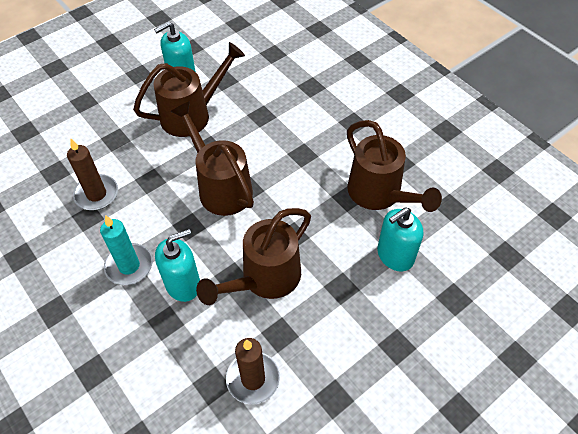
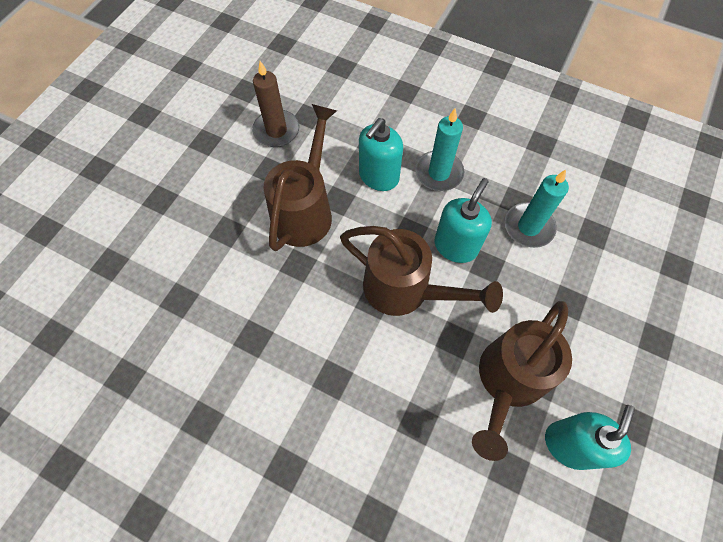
camera: 155 degrees right, 10 degrees up
(96, 194) = (528, 227): brown candle -> turquoise candle
(379, 195) = (215, 358): brown watering can -> none
(395, 255) = (180, 286): turquoise soap dispenser -> turquoise soap dispenser (456, 246)

